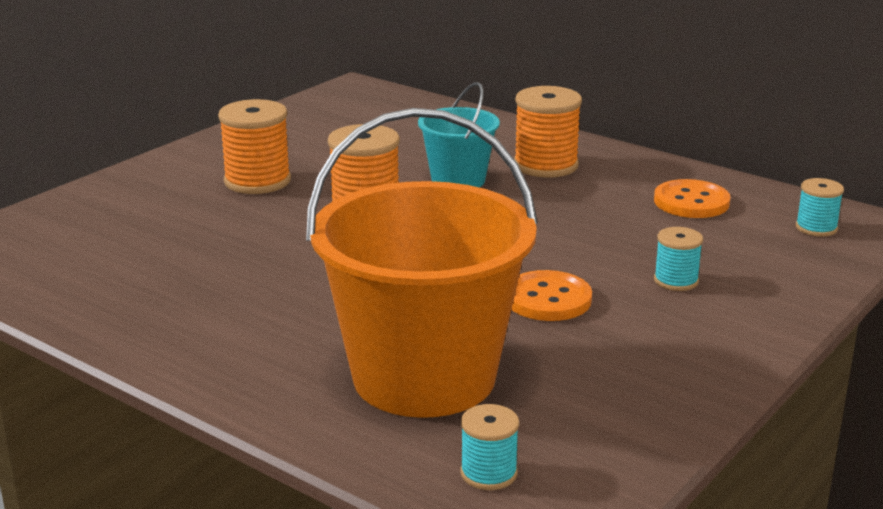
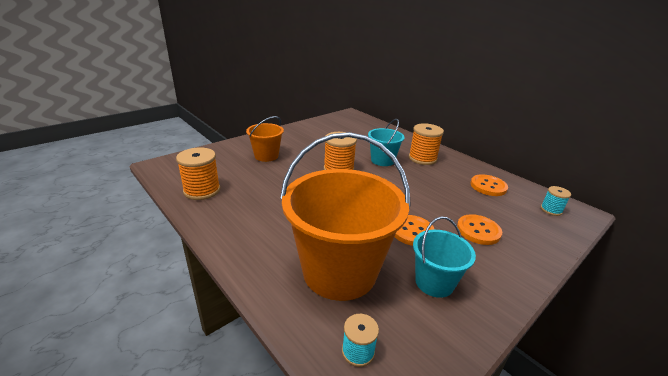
camera: 10 degrees right, 5 degrees up
(189, 203) = (266, 156): none -> orange bucket
(257, 181) = (298, 149): orange spool -> orange spool (202, 190)
(602, 368) = (434, 282): none -> turquoise bucket
(676, 281) = (478, 231): turquoise spool -> orange button

